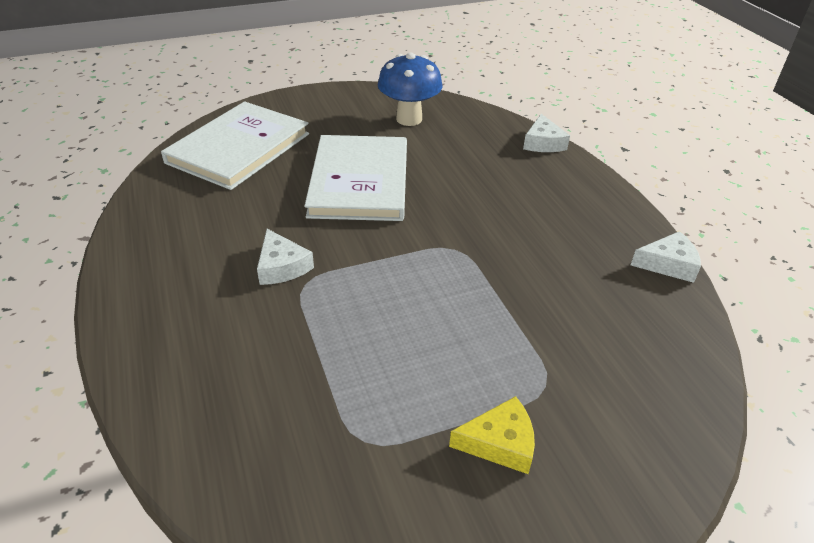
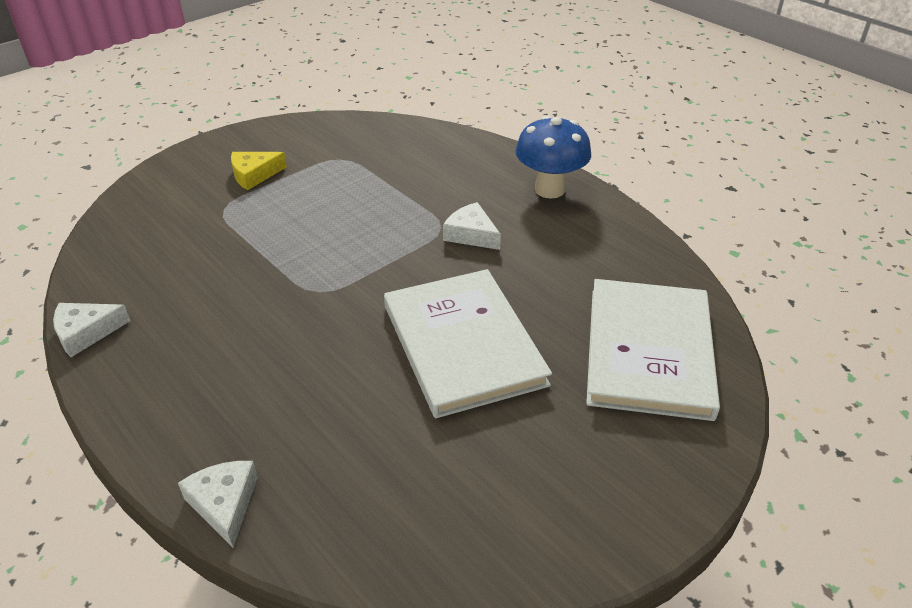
camera: 160 degrees right, 0 degrees up
(409, 119) = (463, 493): blue mushroom -> blue mushroom (549, 189)

